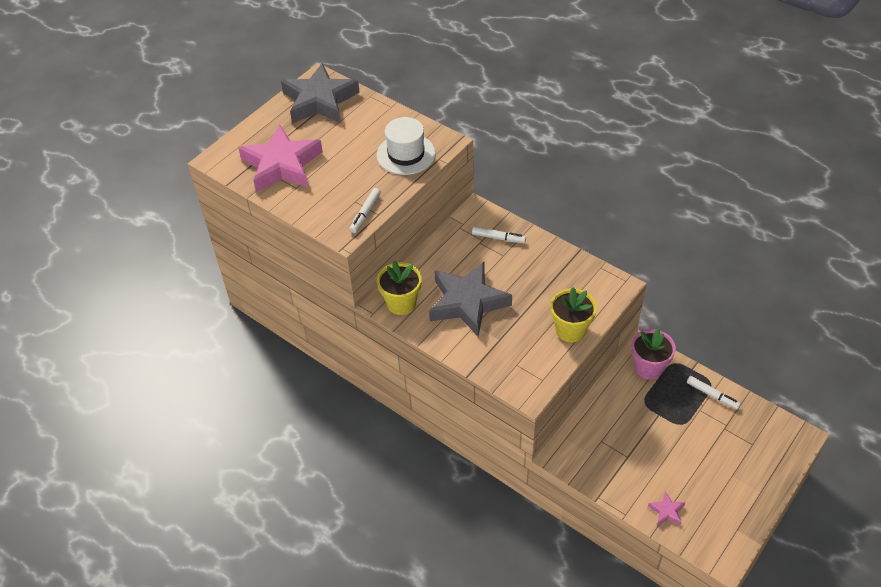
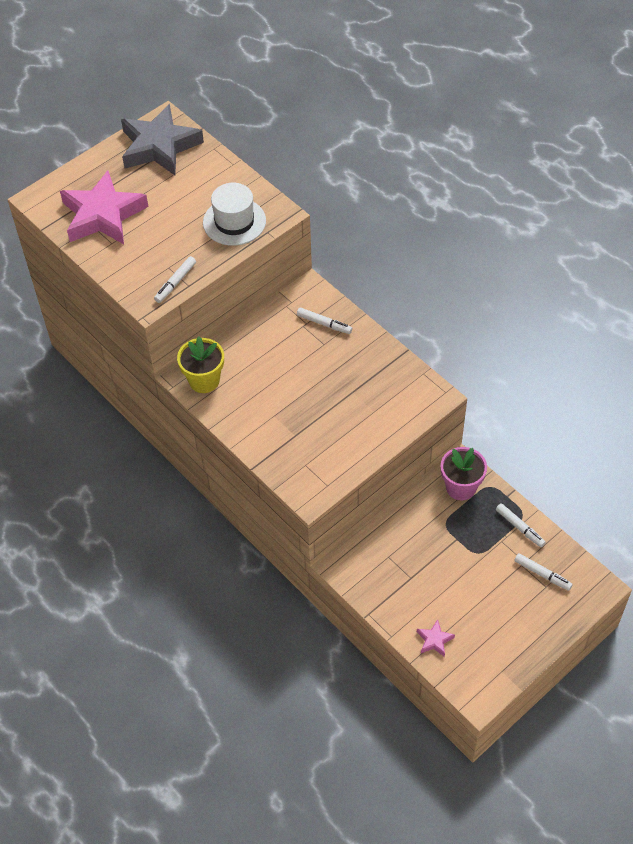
camera: 10 degrees right, 5 degrees up
(467, 302) = (272, 390): grey star -> none
(570, 330) = (371, 437): yellow flower pot -> none
(746, 433) = (542, 574): none -> white marker

